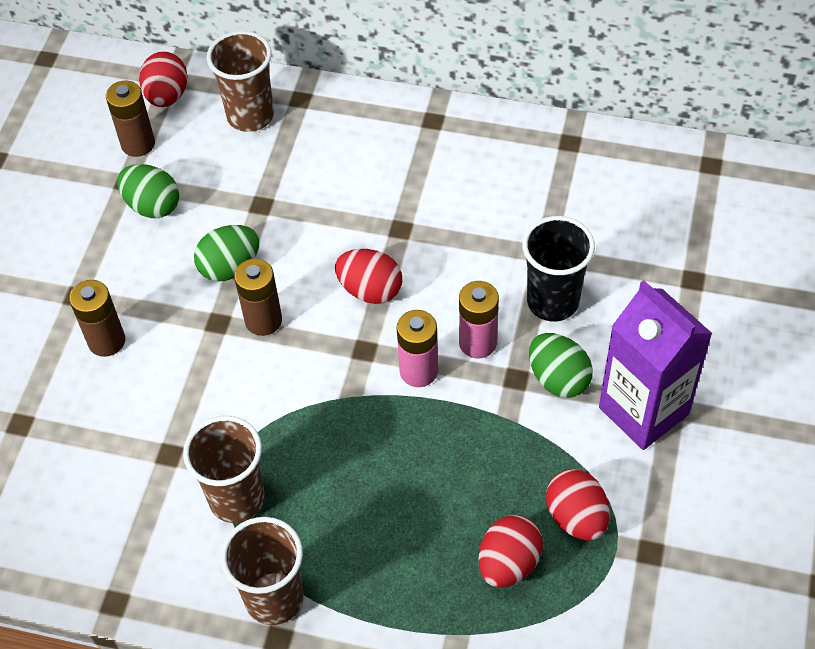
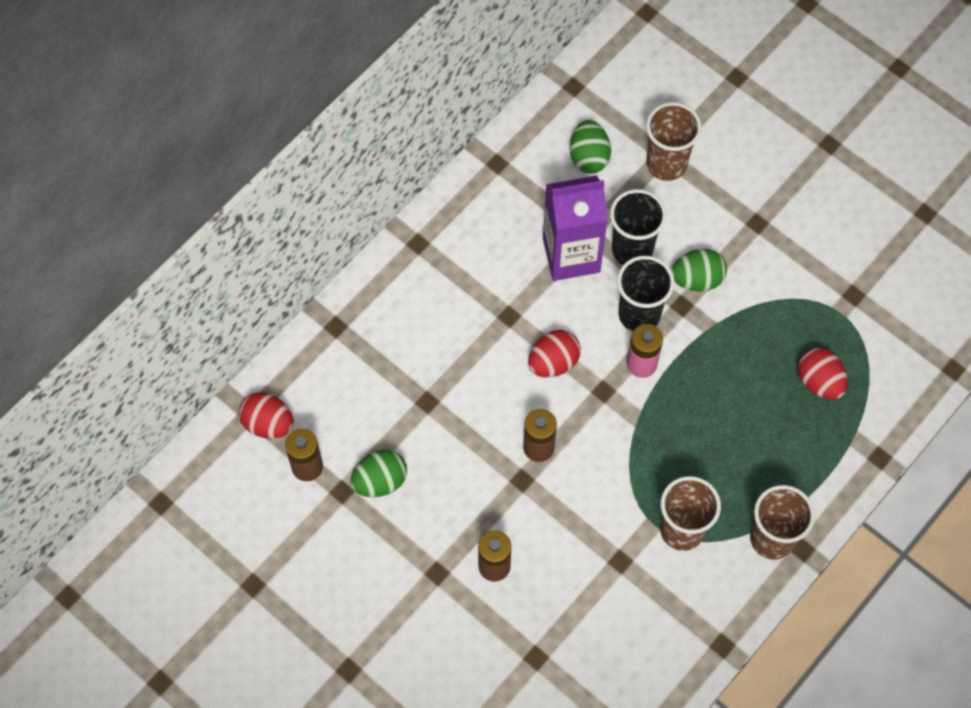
camera: 65 degrees left, 10 degrees up
(230, 267) = (475, 450): green egg -> green egg (589, 157)
(250, 116) = (330, 370): brown cup -> brown cup (666, 164)
(477, 343) = (639, 314): pink battery -> black cup
(576, 517) = (807, 324): red egg -> none
(643, 411) = (750, 241): purple carton -> purple carton (571, 255)

